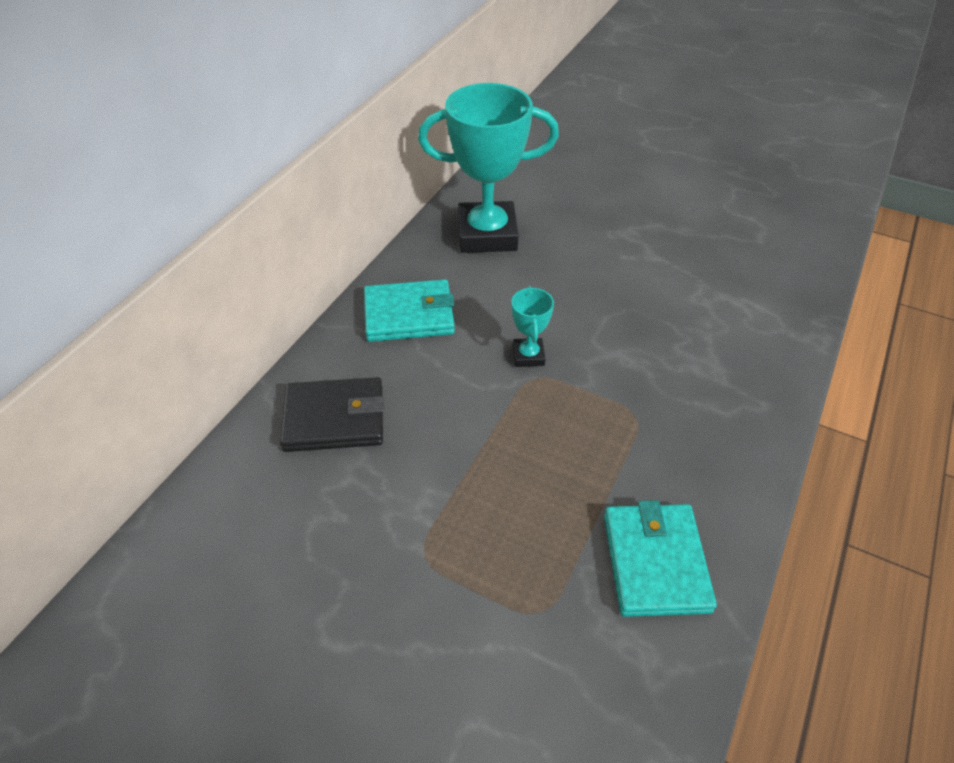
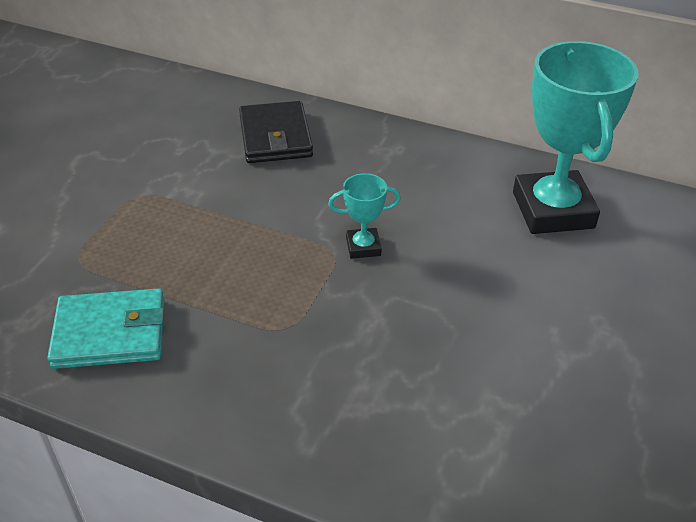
camera: 85 degrees right, 5 degrees down
(409, 315) = (407, 165): turquoise wallet -> none

